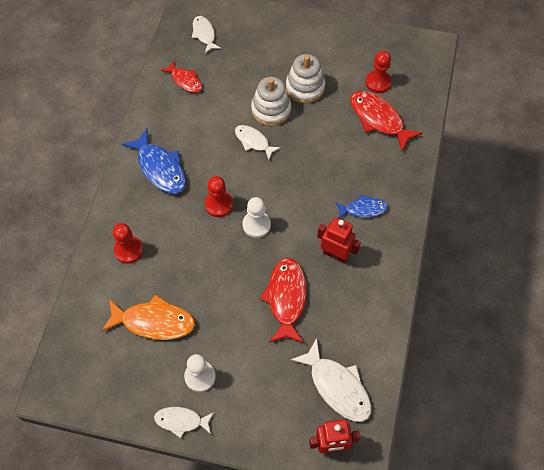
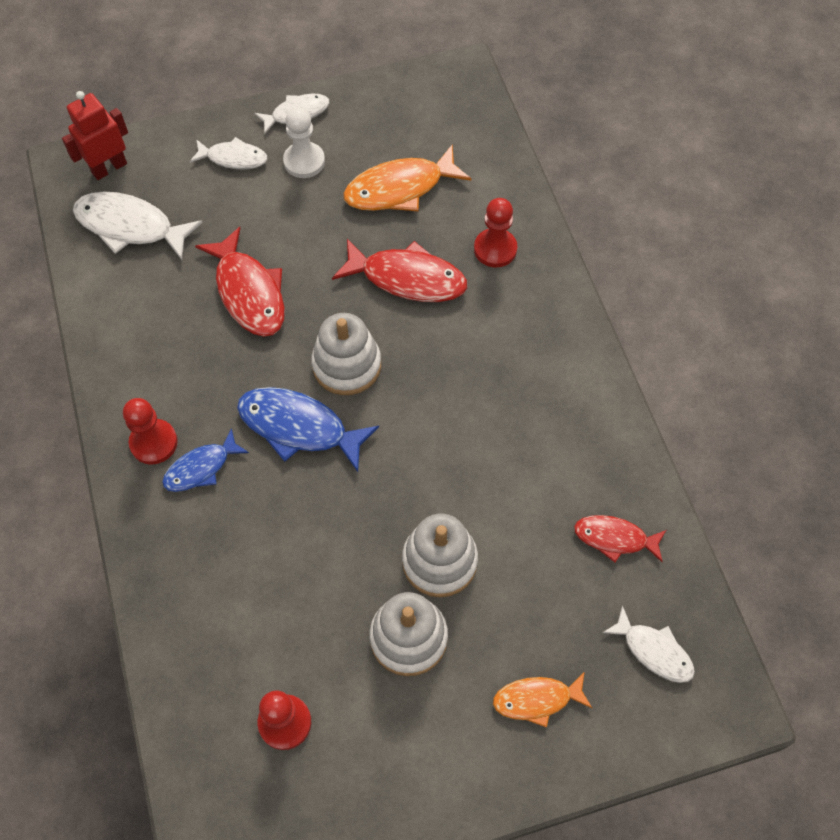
camera: 150 degrees right, 0 degrees up
(160, 168) = (540, 375): blue fish -> blue fish (299, 427)
(218, 204) = (419, 366): red pawn -> red pawn (153, 442)
(253, 141) = (432, 490): white fish -> white fish (233, 158)
(256, 225) = (347, 365): white pawn -> white stacking toy
(266, 41) = (536, 699): none -> orange fish
(335, 254) = (211, 380): red robot -> none
(379, 119) = (248, 643): red fish -> red fish (407, 278)

